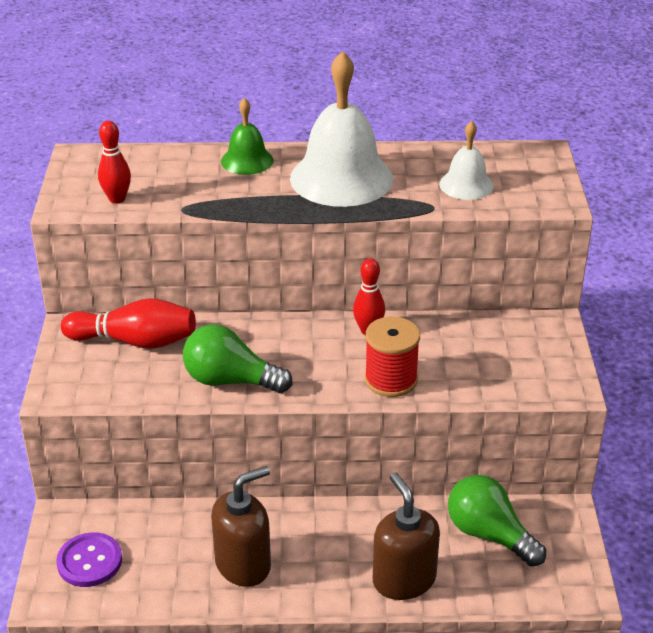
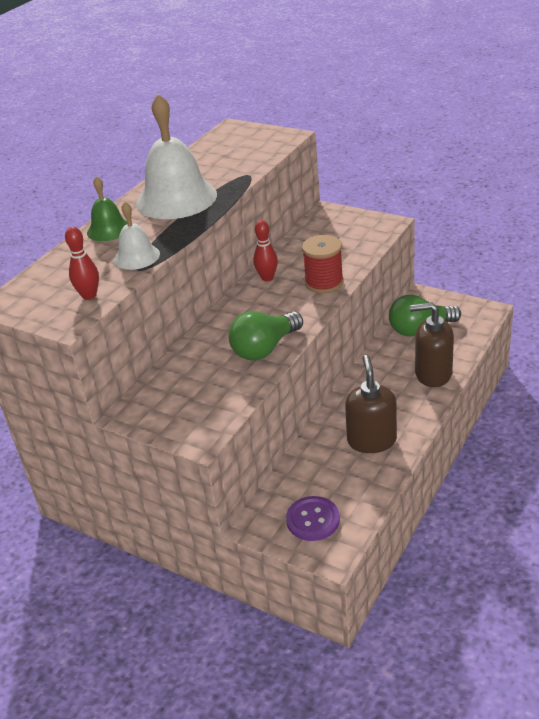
camera: 55 degrees left, 0 degrees up
(135, 341) = (177, 383): red bowling pin -> none
(466, 185) = (237, 159): white bell -> white bell (137, 256)

